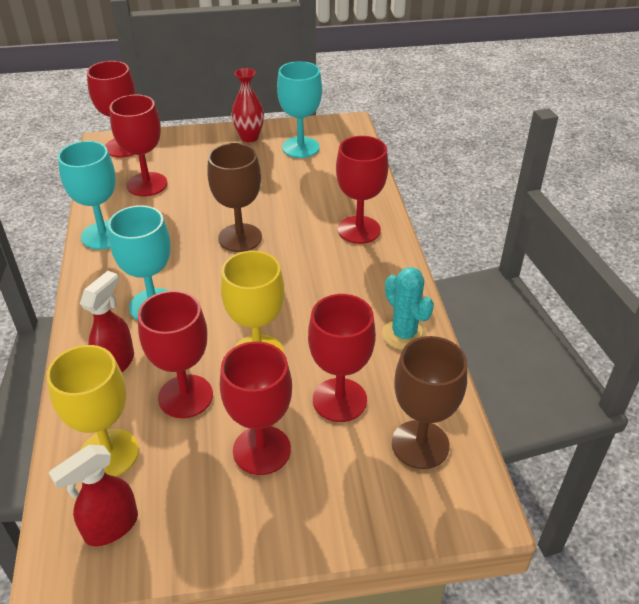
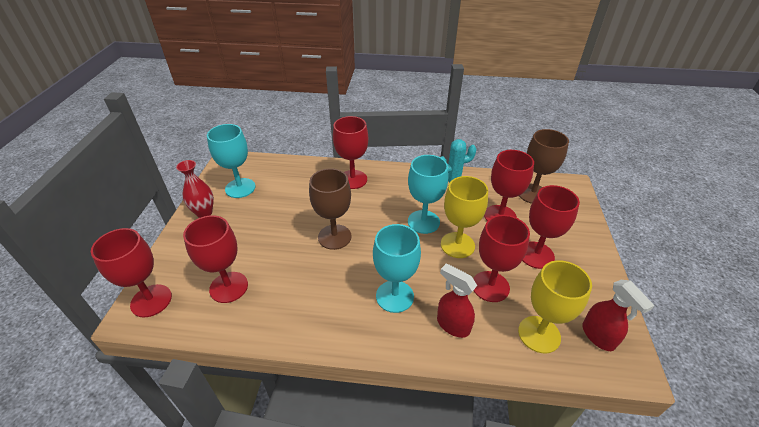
camera: 75 degrees left, 0 degrees up
(103, 235) = (289, 325): turquoise goblet -> turquoise goblet (423, 222)

